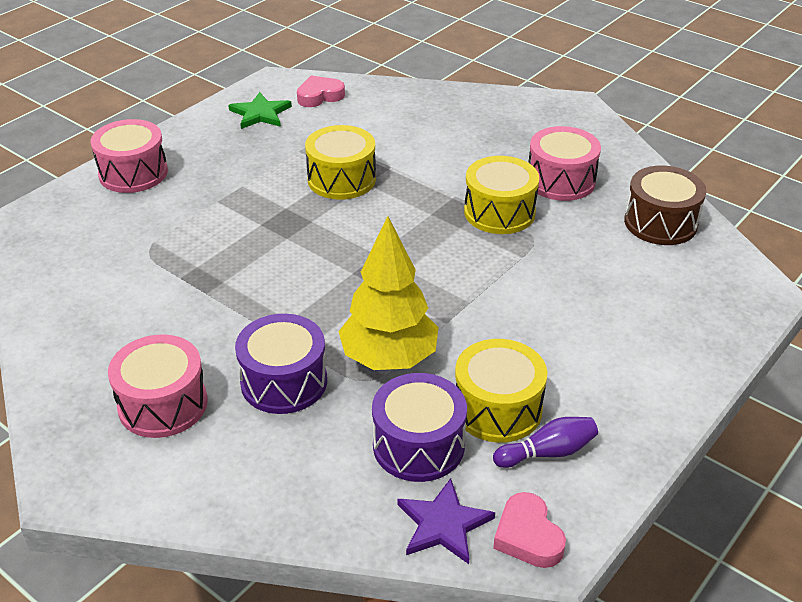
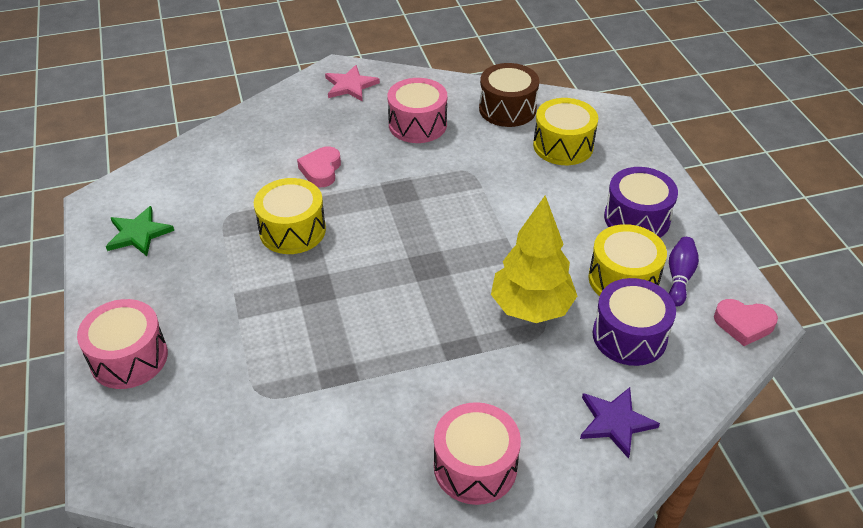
camera: 55 degrees left, 5 degrees up
(284, 382) = (508, 379): purple drum -> purple drum (637, 218)
(319, 96) = (158, 187): pink heart -> pink heart (321, 170)
(443, 524) = (709, 360): purple star -> purple star (615, 422)
(499, 212) = (422, 171): yellow drum -> yellow drum (563, 146)
(563, 121) = (350, 85): none -> pink star

